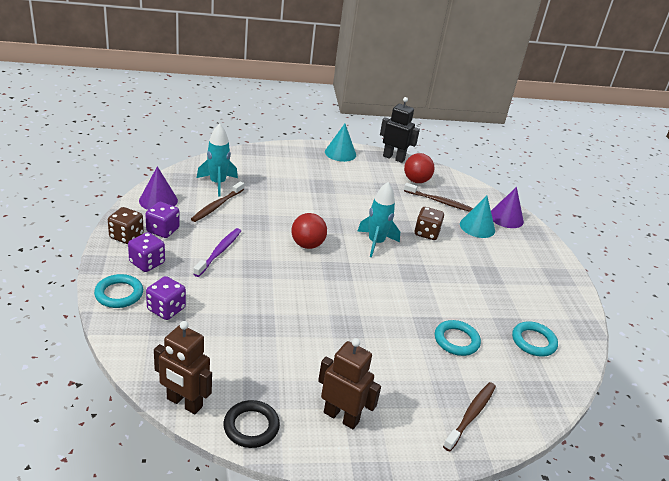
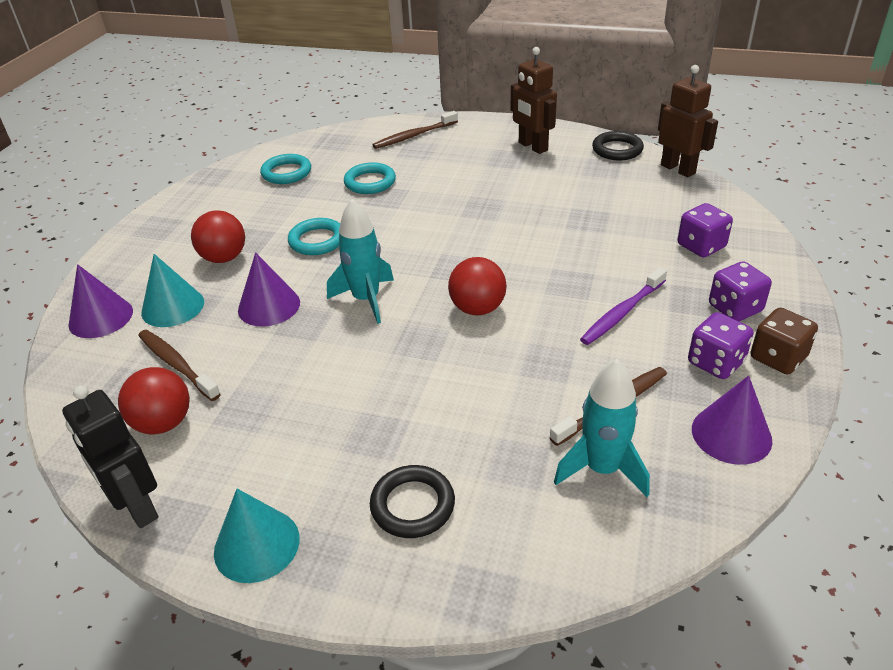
camera: 150 degrees left, 5 degrees up
(119, 294) = (767, 270): turquoise ring -> turquoise ring (317, 240)
(291, 167) = (412, 505): none -> black ring
(426, 233) = (269, 306): brown dice -> purple cone
(486, 259) = (224, 258): none -> red ball

